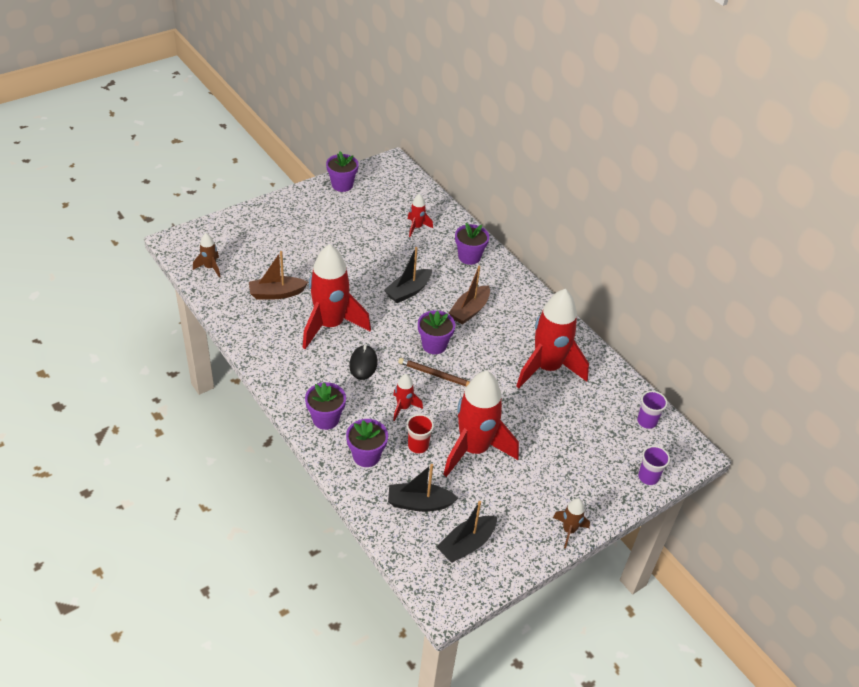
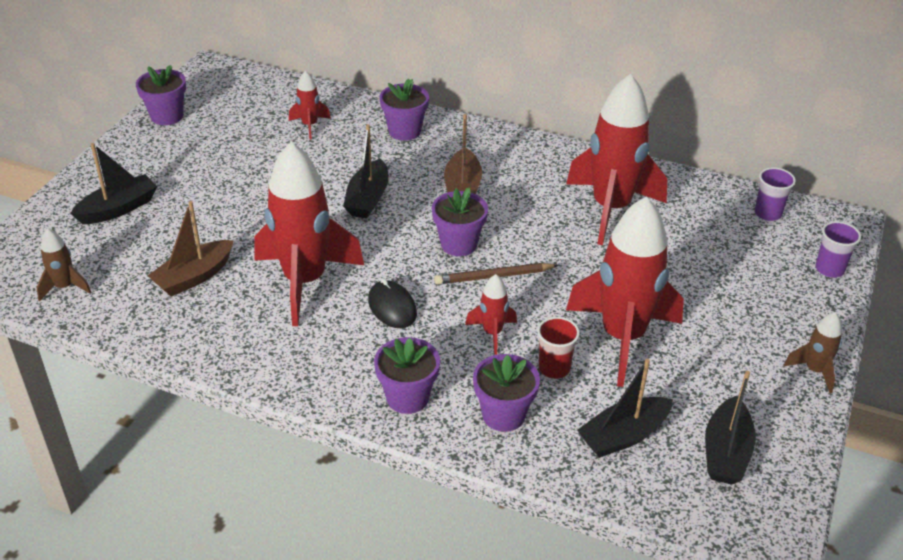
camera: 30 degrees left, 5 degrees down
(271, 233) = (118, 209): none -> black boat

